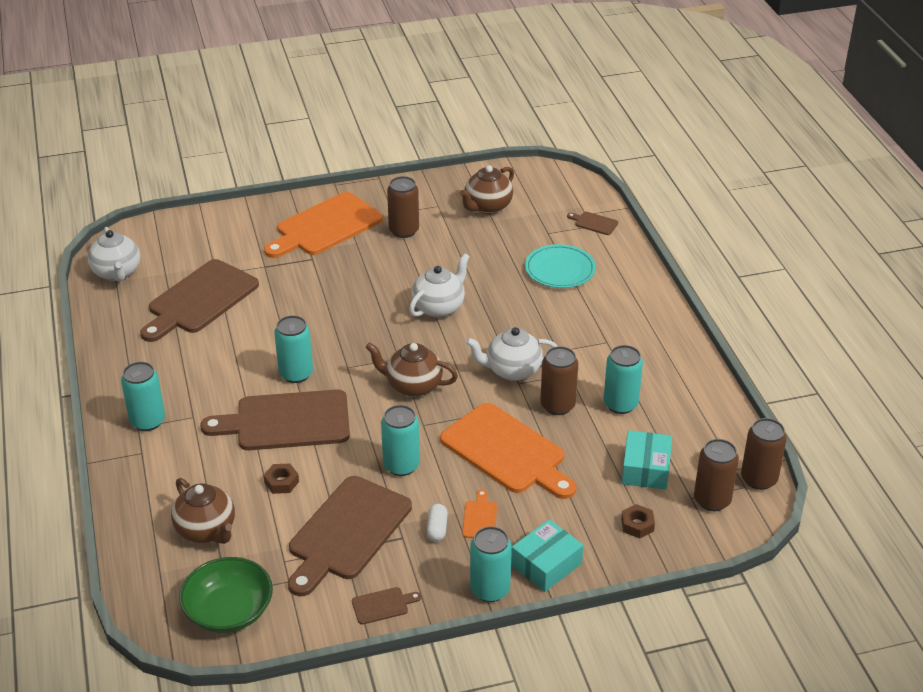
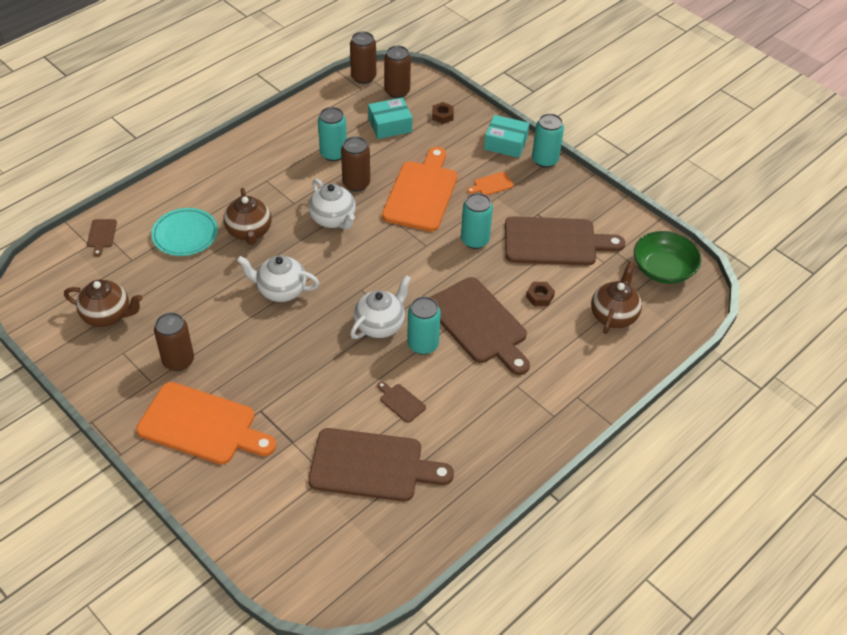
camera: 120 degrees left, 10 degrees up
(117, 273) = (373, 564): white teapot -> white teapot (380, 325)
(147, 421) = (543, 413): turquoise can -> none
(382, 605) = (596, 201): brown cutting board -> brown cutting board (401, 402)
(413, 386) = (388, 268): brown teapot -> brown teapot (249, 232)
(437, 529) = (516, 200): white capsule -> none

